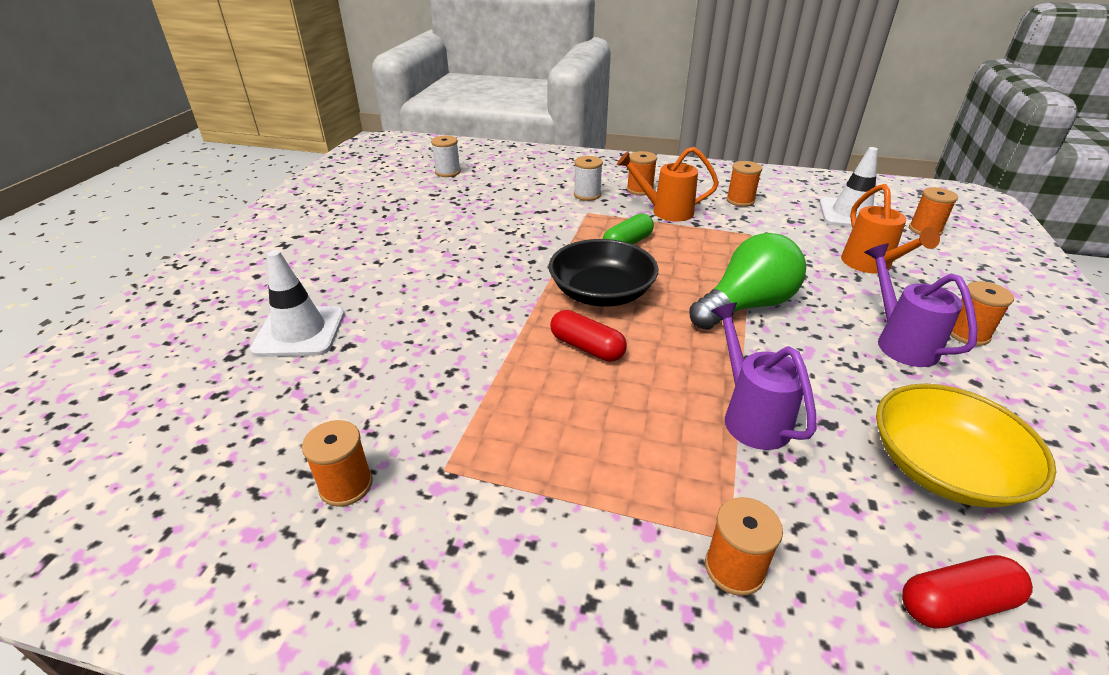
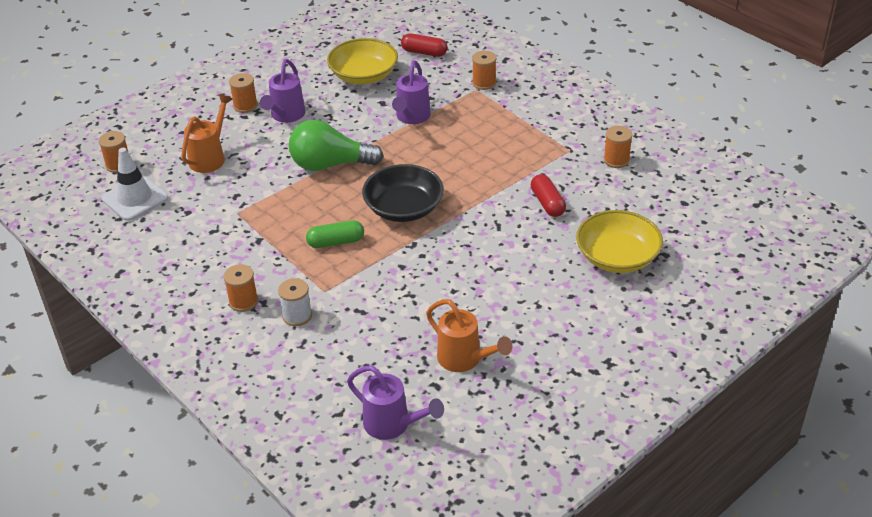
camera: 145 degrees left, 5 degrees up
(299, 332) = (617, 257): white traffic cone -> yellow bowl
(448, 172) = (392, 425): white spool -> purple watering can
(587, 347) = (451, 177): red capsule -> red capsule (547, 203)
(666, 211) = (261, 263): orange watering can -> orange watering can (464, 359)
(740, 200) = (185, 249): orange spool -> none

